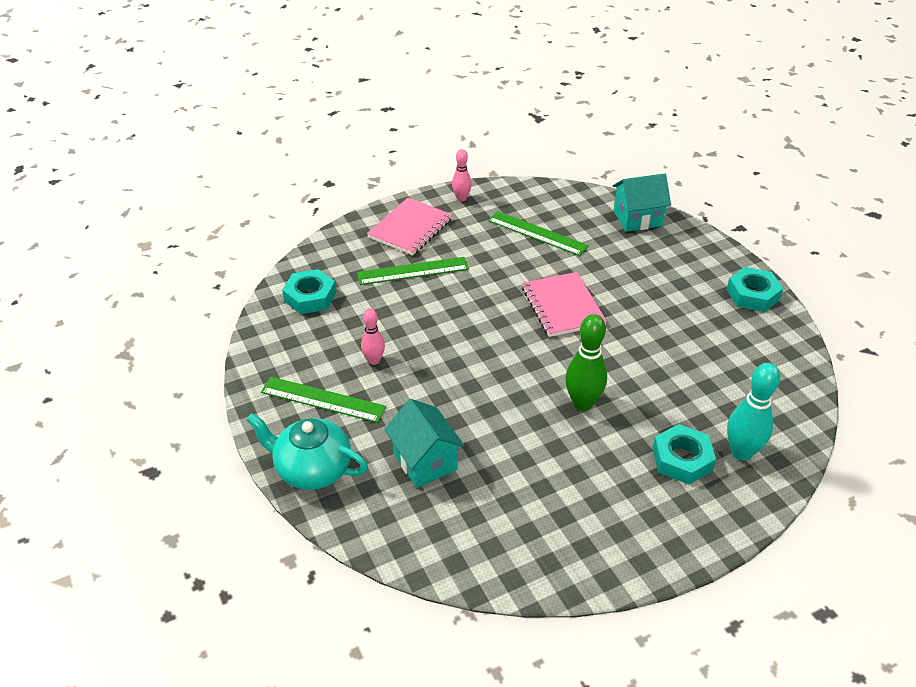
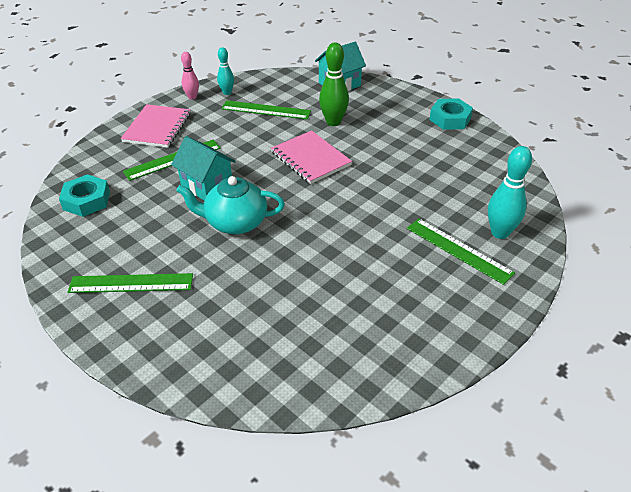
camera: 20 degrees left, 0 degrees up
(312, 469) = (144, 347): turquoise teapot -> turquoise teapot (235, 223)
(374, 360) = (166, 238): pink bowling pin -> none
(425, 461) = (247, 311): turquoise house -> turquoise house (207, 186)
(502, 201) = (227, 93): none -> turquoise bowling pin
(582, 403) = (360, 228): green bowling pin -> green bowling pin (333, 122)
(682, 459) = (458, 250): turquoise nut -> green ruler

